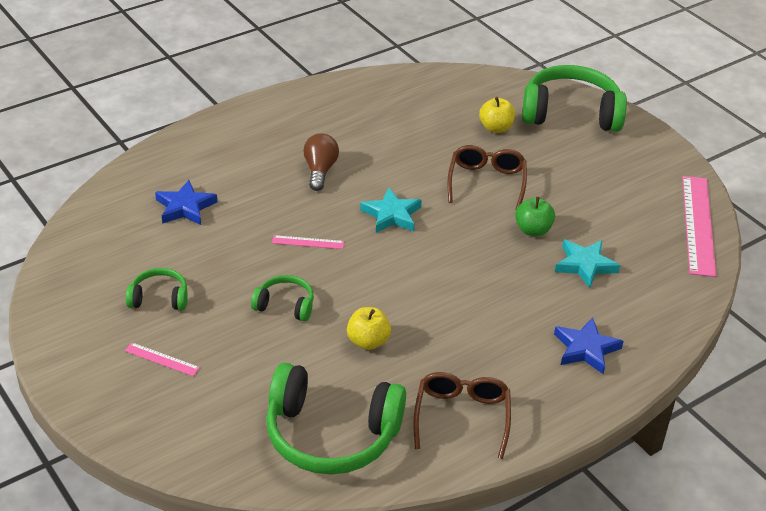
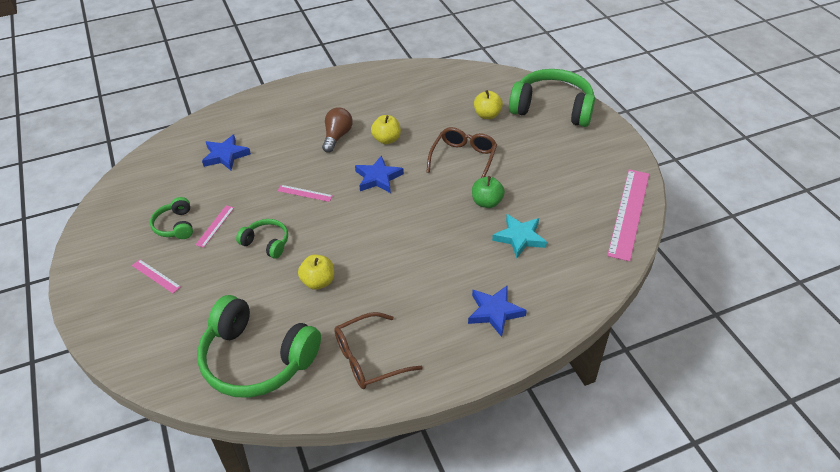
camera: 15 degrees right, 5 degrees up
(159, 298) = (175, 226): green headphones -> green headphones turned 120 degrees counterclockwise
(210, 293) = (215, 226): none -> pink ruler
(383, 168) = (386, 139): none -> yellow apple
(391, 215) = (378, 178): turquoise star -> blue star
(462, 416) = (368, 358): brown glasses -> brown glasses turned 135 degrees counterclockwise

